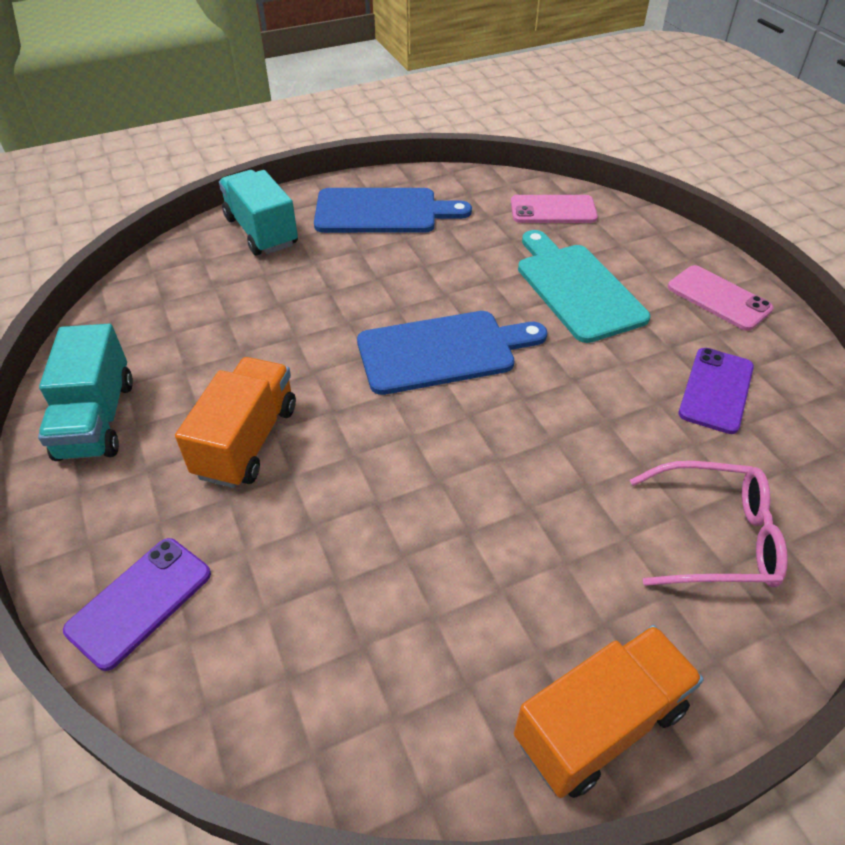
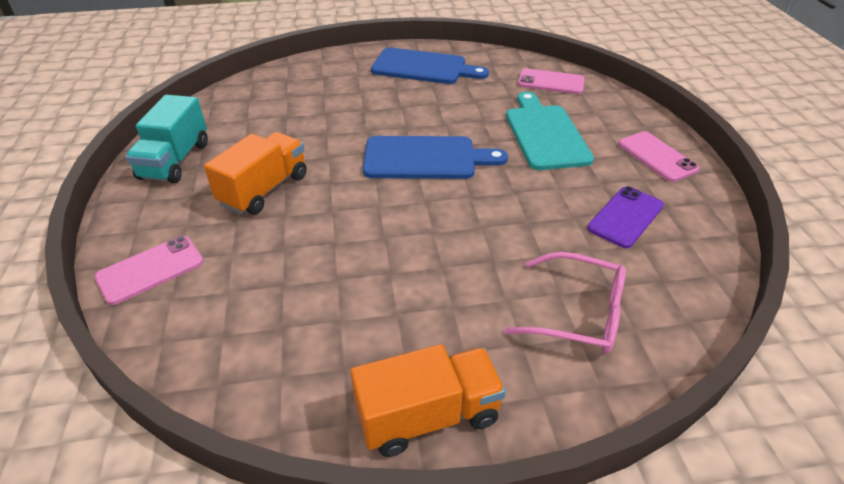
camera: 15 degrees right, 5 degrees down
(140, 601) = (150, 269): purple phone -> pink phone
(261, 231) = (334, 68): turquoise truck -> none

